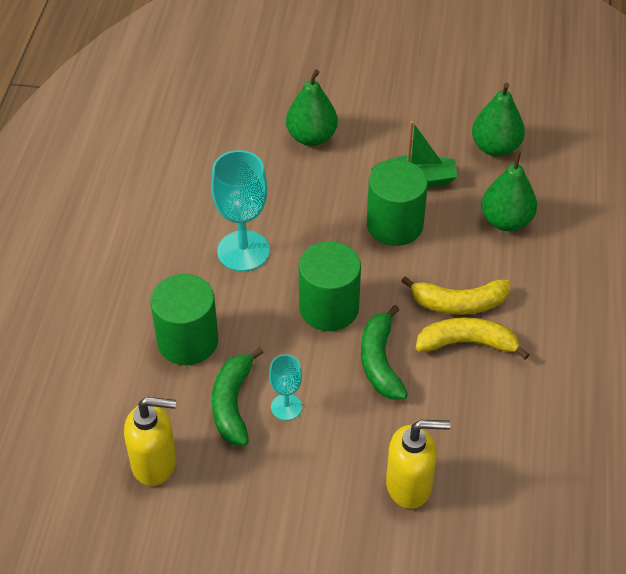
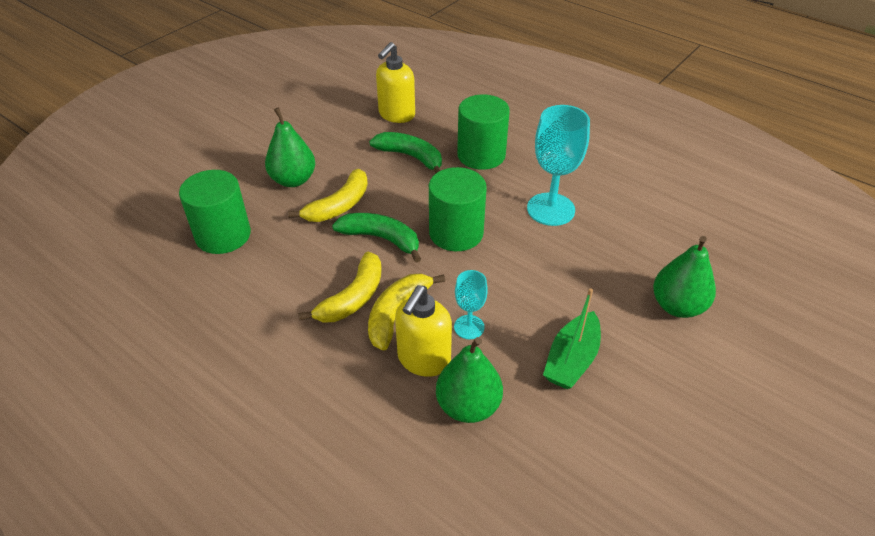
camera: 120 degrees right, 5 degrees down
(286, 407) = (386, 178): turquoise goblet -> turquoise goblet (469, 327)
(359, 425) = (339, 205): none -> yellow banana
(394, 225) = (519, 314): green cylinder -> green cylinder (223, 235)
(409, 485) = (271, 209): yellow soap dispenser -> yellow soap dispenser (423, 360)
(495, 147) = (585, 462): green pear -> green pear (293, 180)

